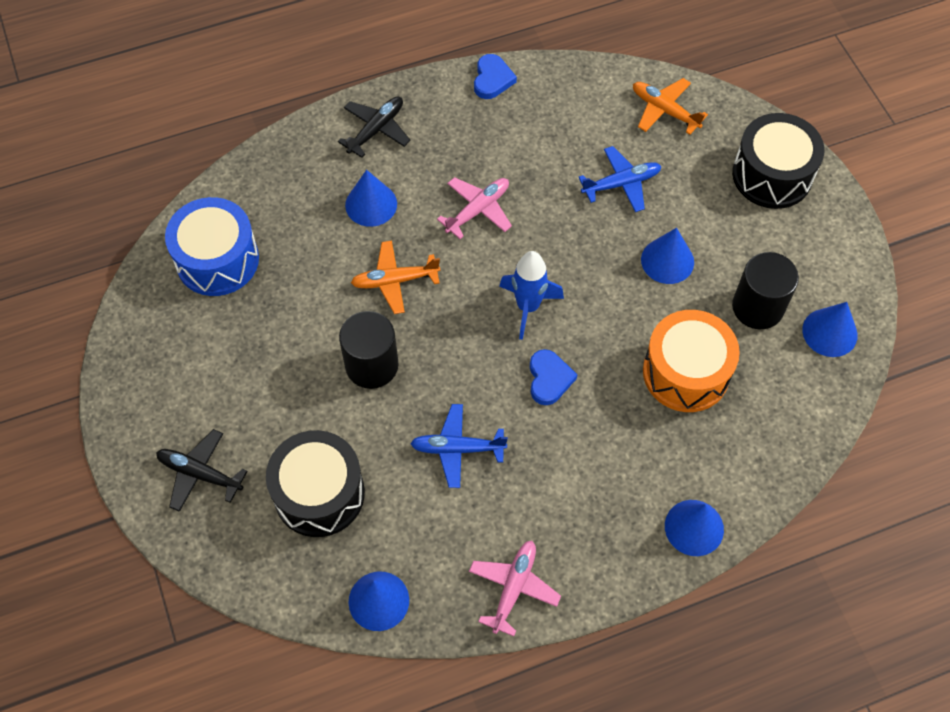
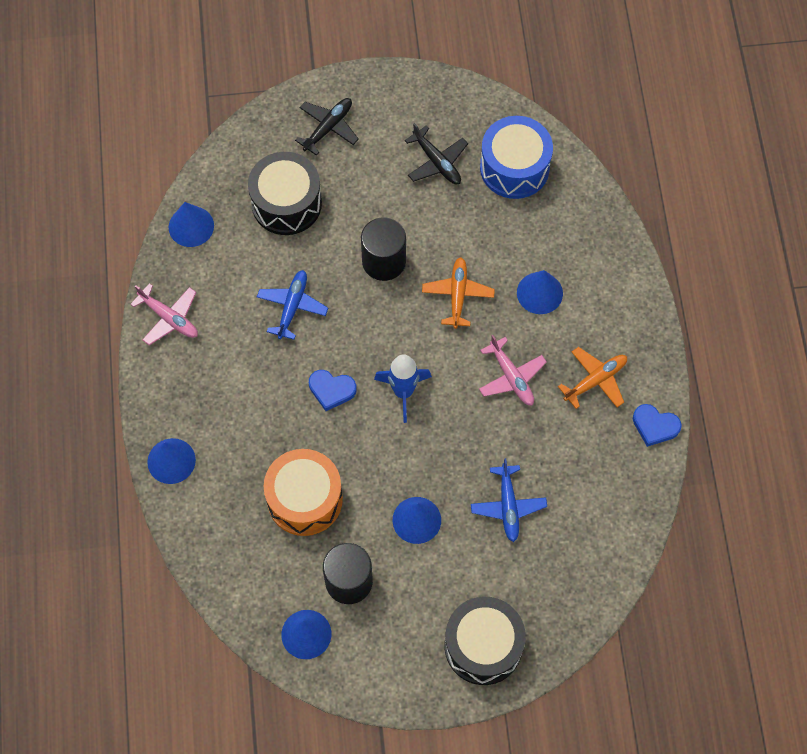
camera: 105 degrees right, 5 degrees up
(376, 129) = (619, 314): black plane -> black plane (437, 162)
(664, 110) = (582, 572): orange plane -> orange plane (595, 380)

